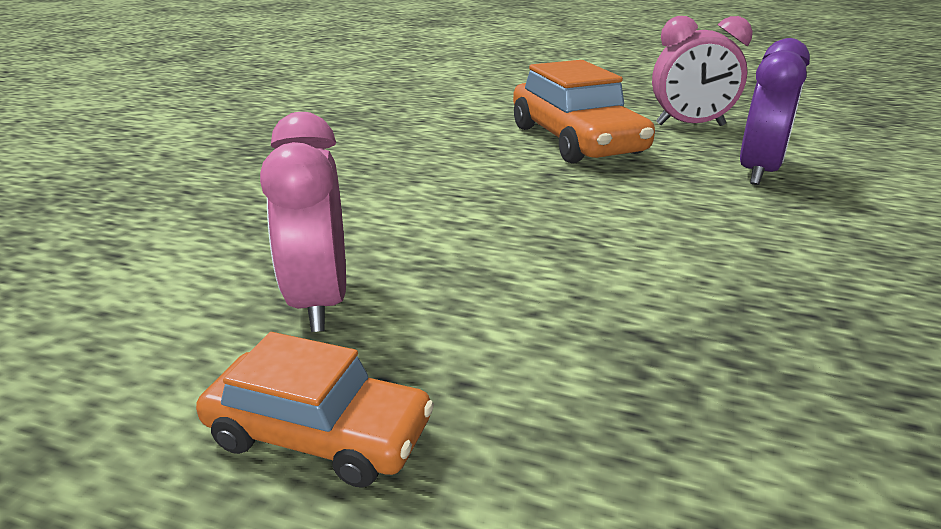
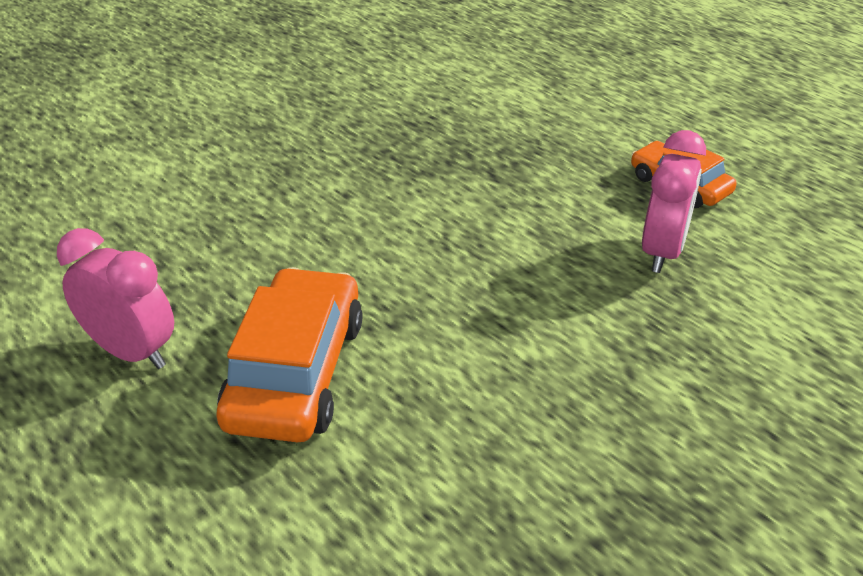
camera: 150 degrees left, 10 degrees up
(758, 172) = (216, 256): purple clock -> none

